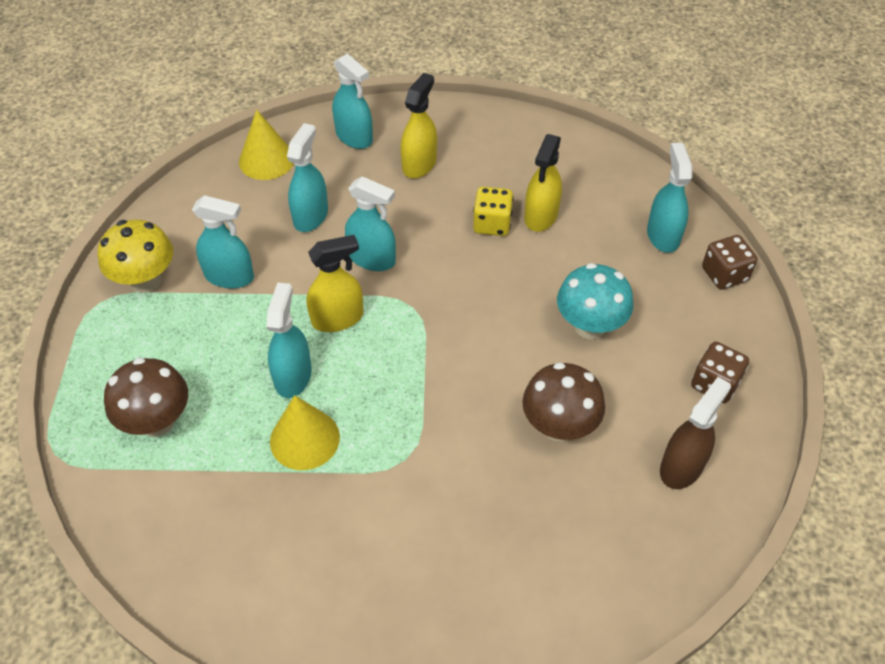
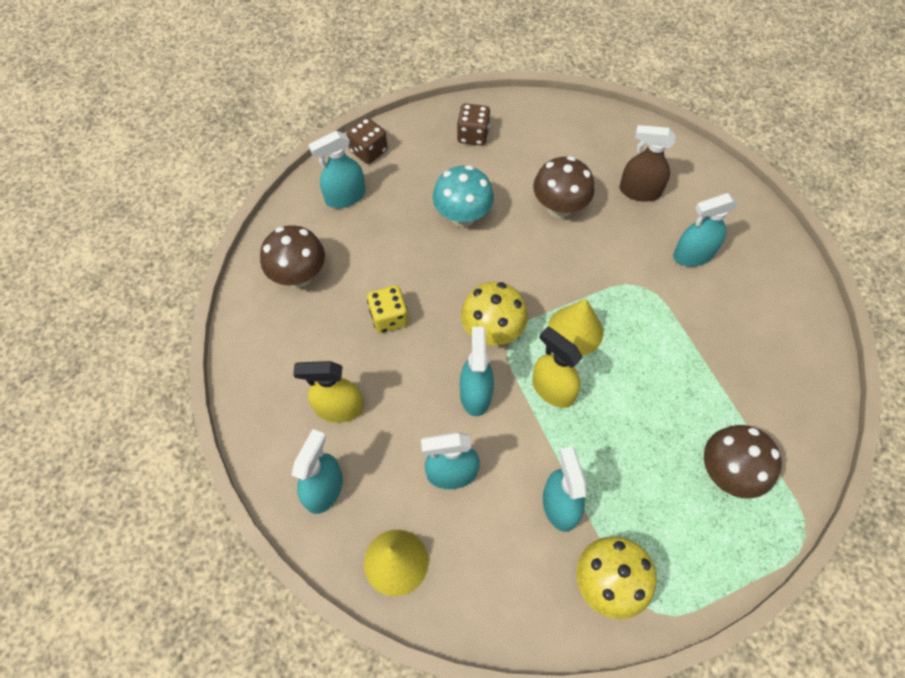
camera: 115 degrees left, 10 degrees up
(293, 376) = (625, 394): turquoise spray bottle -> turquoise spray bottle (693, 255)
(304, 439) = (670, 357): yellow cone -> yellow cone (575, 330)
(430, 296) = (492, 331): none -> yellow mushroom
(541, 216) = (362, 285): yellow spray bottle -> none
(576, 175) = (299, 275): none -> brown mushroom
(681, 466) = (548, 137): brown spray bottle -> brown spray bottle (639, 191)

